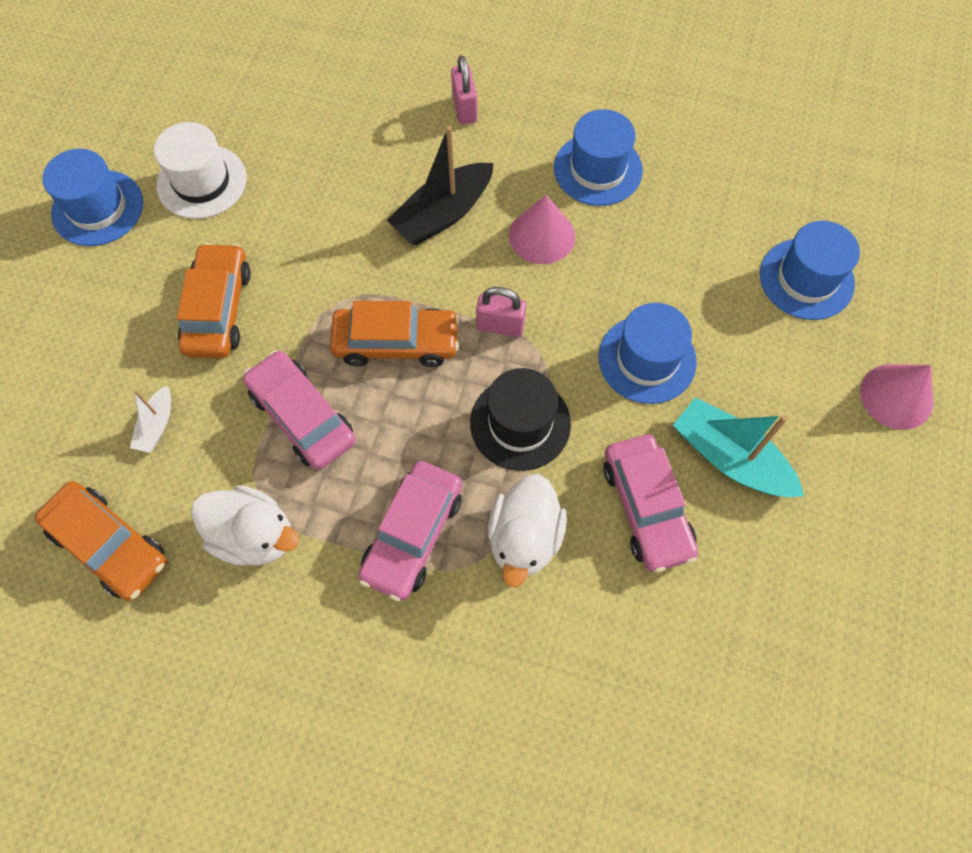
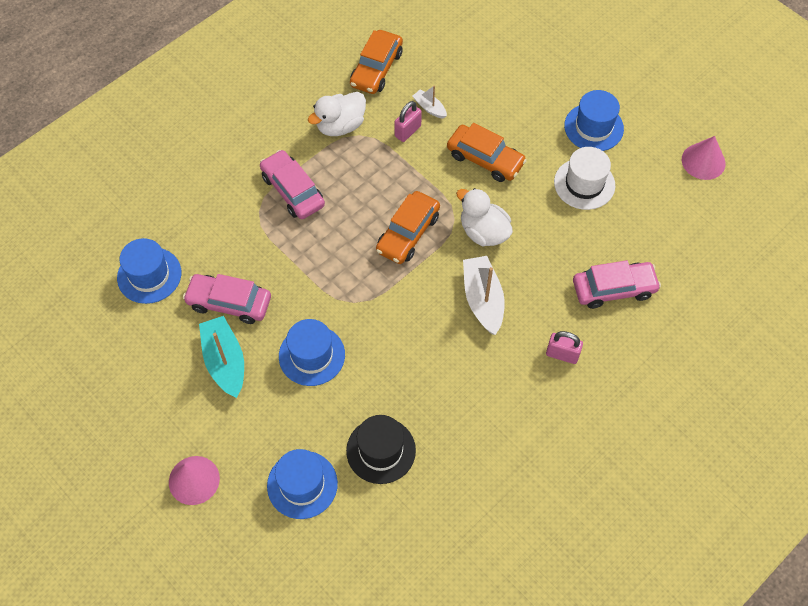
camera: 120 degrees right, 5 degrees down
(109, 545) = (376, 69): orange car -> orange car turned 45 degrees counterclockwise
(302, 416) = (392, 171): pink car -> pink car (614, 289)
(443, 214) = (483, 299): black boat -> white boat
(500, 326) = (384, 290): pink padlock -> pink padlock (408, 131)
(520, 423) = (318, 269): black hat -> black hat (381, 450)
(524, 538) = (255, 238): white duck -> white duck (483, 232)
(542, 235) = (432, 346): pink cone -> pink cone (703, 161)
(598, 169) = (463, 409): blue hat -> blue hat (149, 275)
(730, 458) = (225, 361): turquoise boat -> turquoise boat turned 90 degrees counterclockwise

